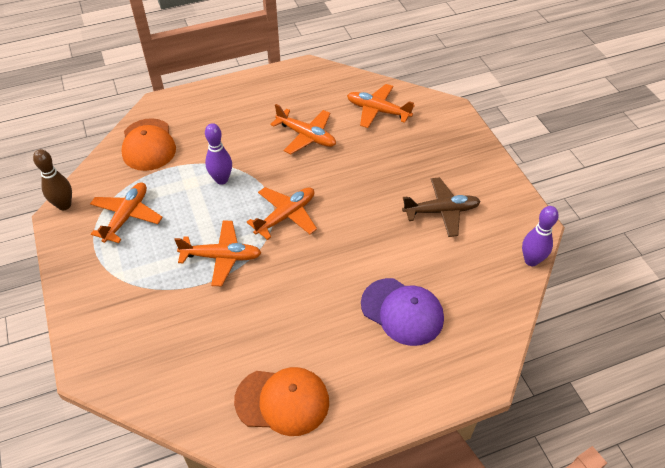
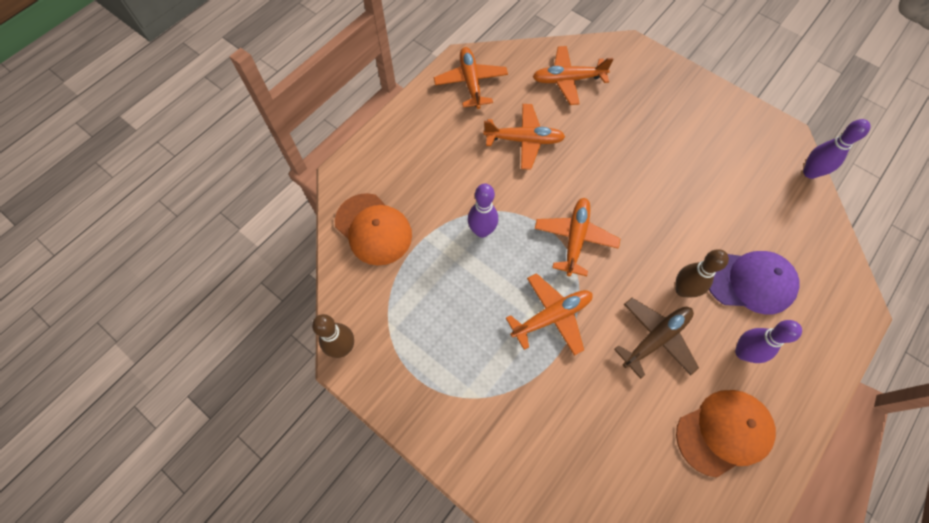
camera: 30 degrees left, 15 degrees up
(127, 216) = (421, 324): orange plane -> orange plane (471, 82)
(340, 289) = (683, 290): none -> brown bowling pin
(350, 356) = (743, 352): none -> purple bowling pin
(441, 211) = (704, 161): brown plane -> brown plane (656, 338)

